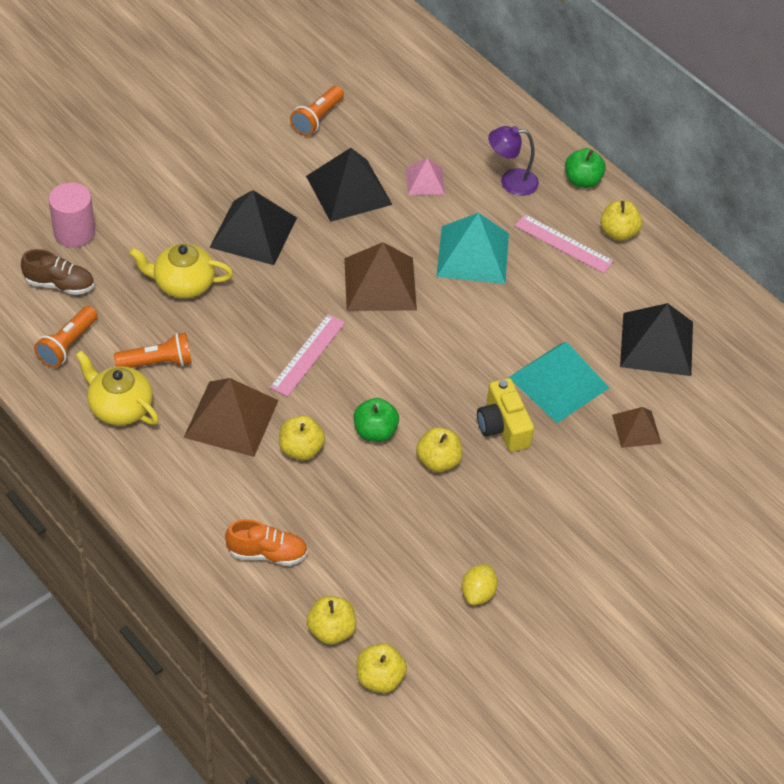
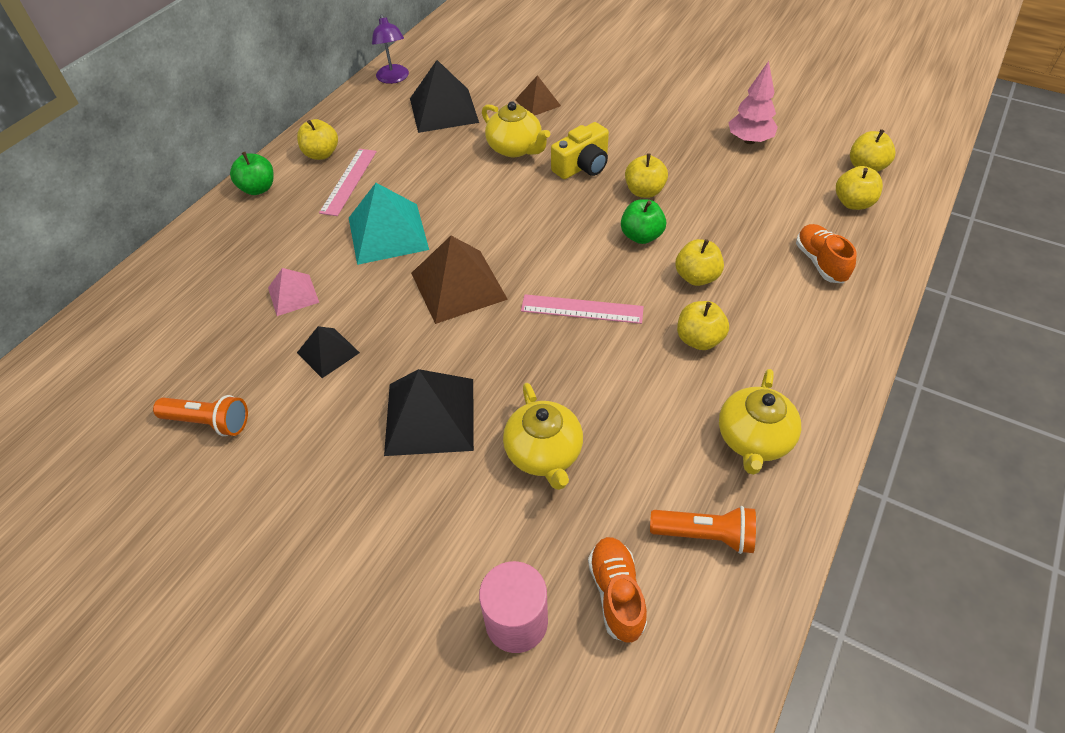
camera: 105 degrees left, 0 degrees up
(60, 284) = (616, 594): brown shoe -> orange shoe
(157, 362) = (671, 430): orange flashlight -> none
(231, 418) = (699, 339): brown pyramid -> yellow apple
(348, 190) = (328, 352): black pyramid -> black pyramid, size x0.56
(478, 593) = (749, 140): yellow lemon -> pink tree
(511, 181) = (274, 233): purple lamp -> purple lamp (394, 78)
(558, 382) = (515, 148): turquoise pyramid -> yellow teapot

